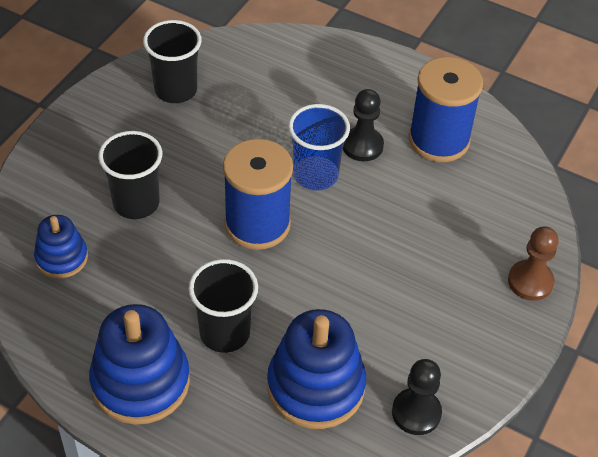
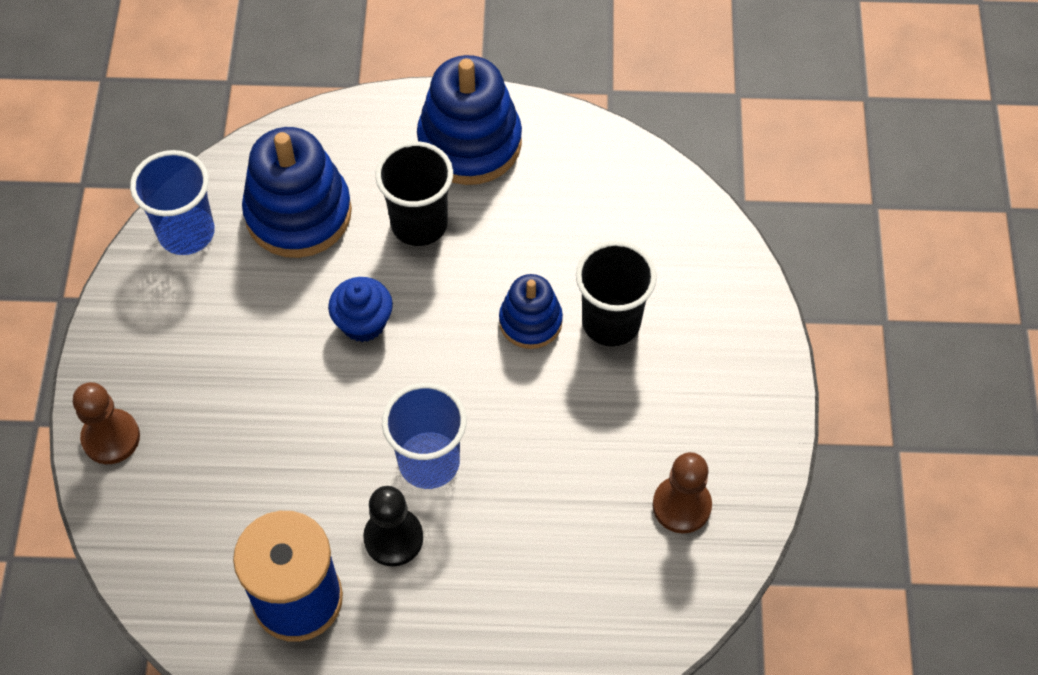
camera: 155 degrees right, 10 degrees up
(61, 258) = (639, 223): blue stacking toy -> blue stacking toy (530, 321)
(176, 90) = (681, 506): black cup -> brown pawn
(257, 224) = (459, 361): blue spool -> none
(310, 279) = (363, 323): none -> blue cupcake
(416, 412) = (186, 233): black pawn -> blue cup

